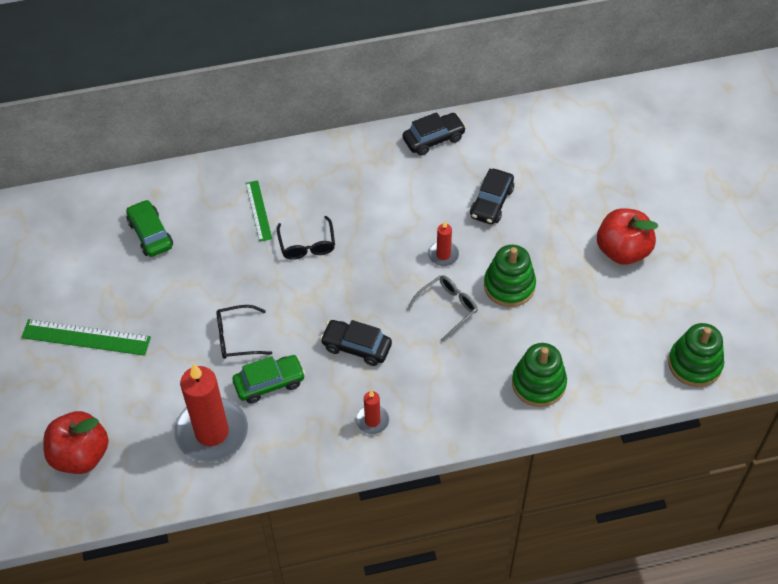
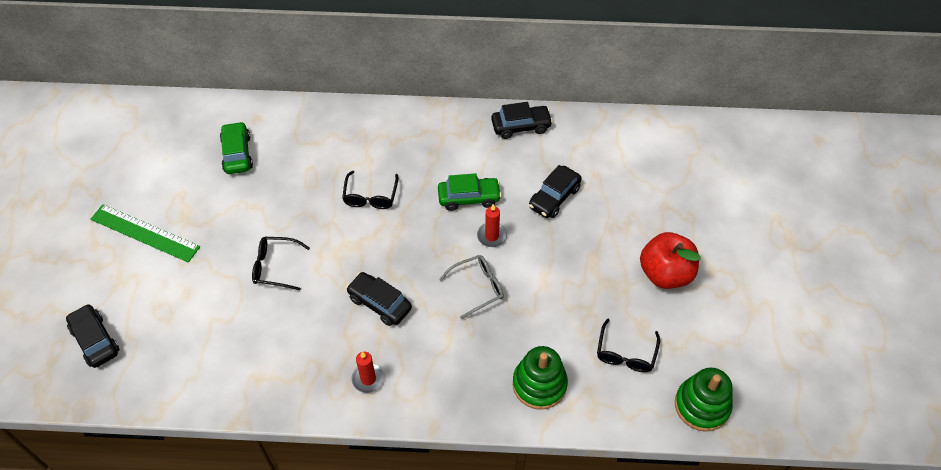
camera: 15 degrees right, 0 degrees up
(81, 455) = (95, 340): red apple -> black car
(212, 432) = (218, 350): red candle -> none
(258, 210) = (339, 155): green ruler -> none
(269, 383) = (287, 317): green car -> green car (469, 198)
(509, 286) = (544, 281): green stacking toy -> none
(610, 334) = (626, 353): none -> black glasses

